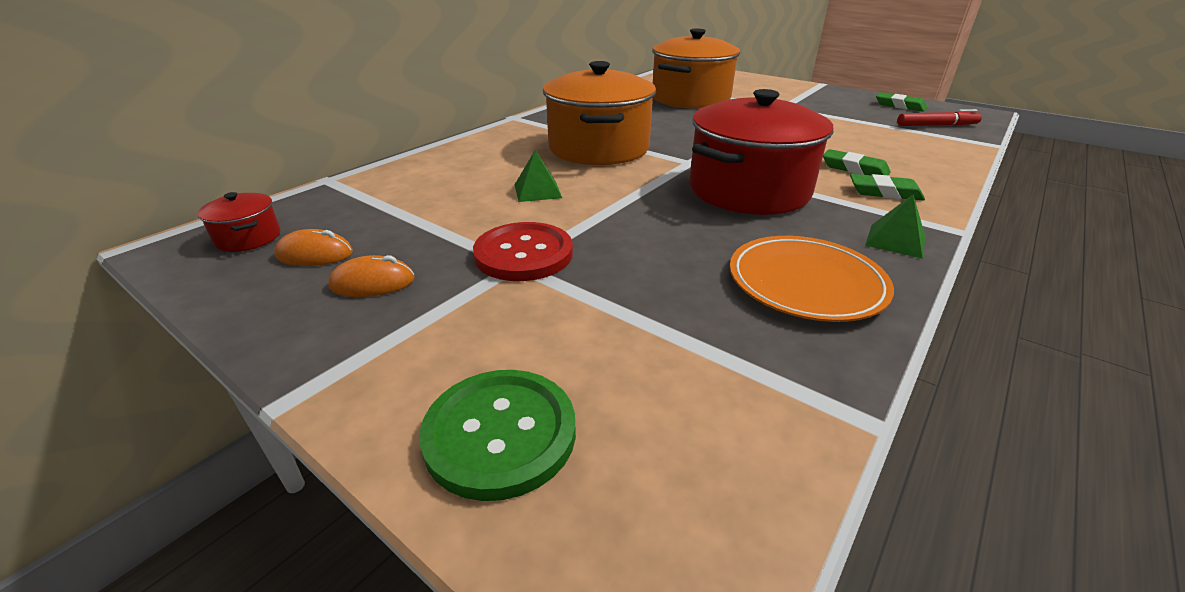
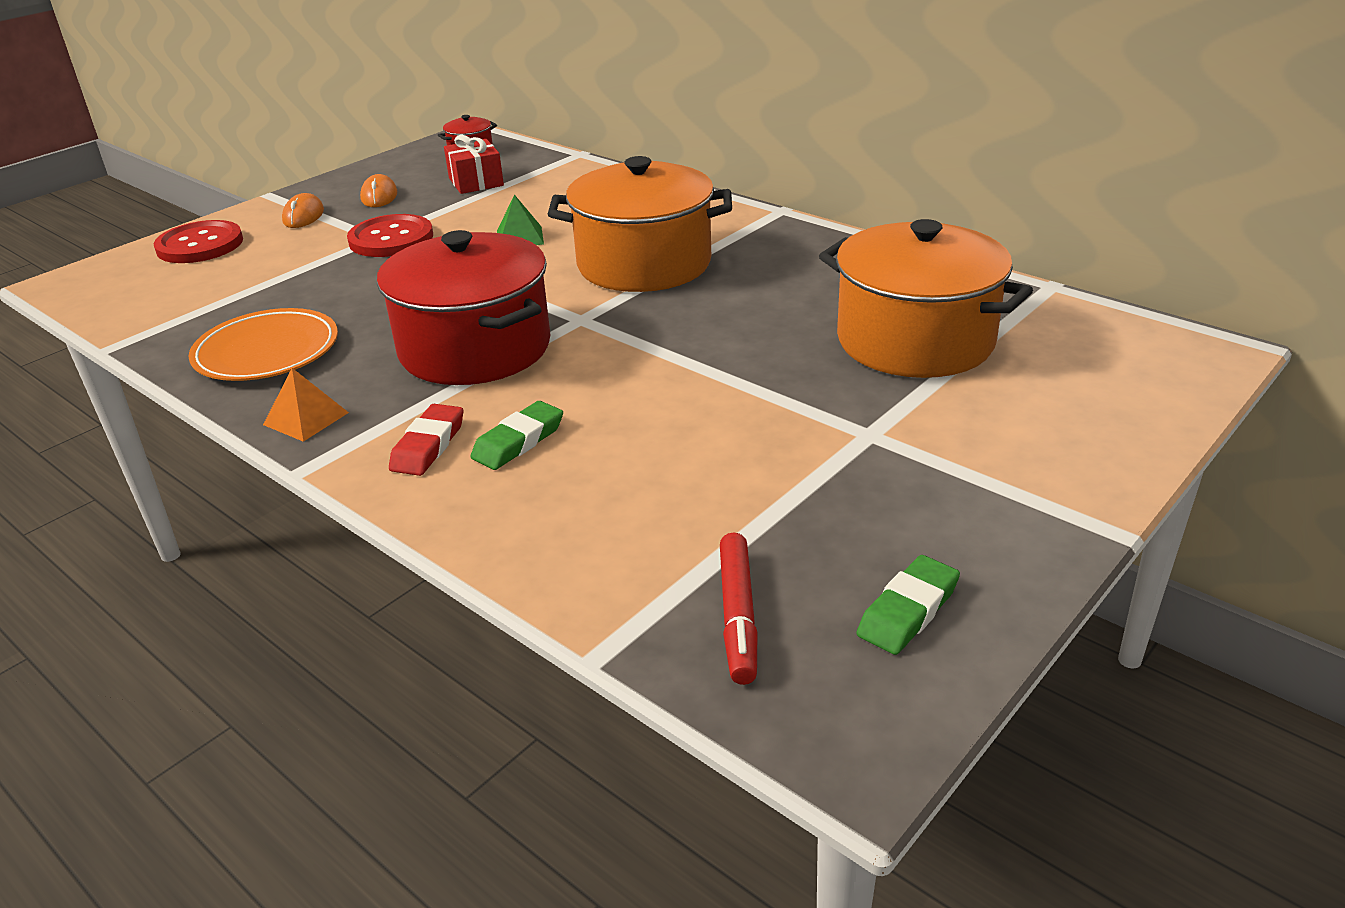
camera: 95 degrees right, 0 degrees up
(315, 254) = (432, 174): orange mouse -> orange mouse (303, 216)
(369, 224) = (476, 182): none -> red gift
(500, 434) = (200, 245): green button -> red button
(884, 192) = (428, 445): green eraser -> red eraser
(895, 240) = (306, 418): green pyramid -> orange pyramid

